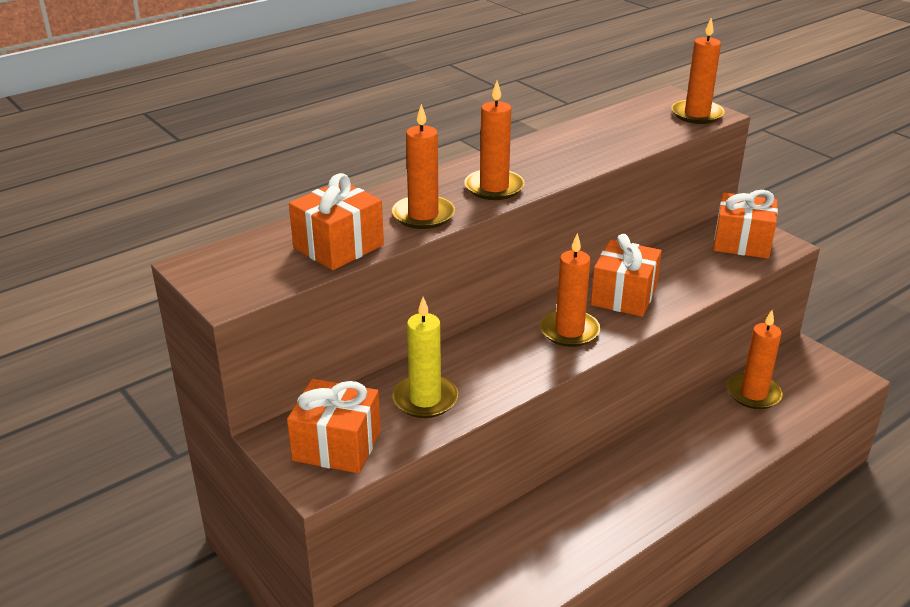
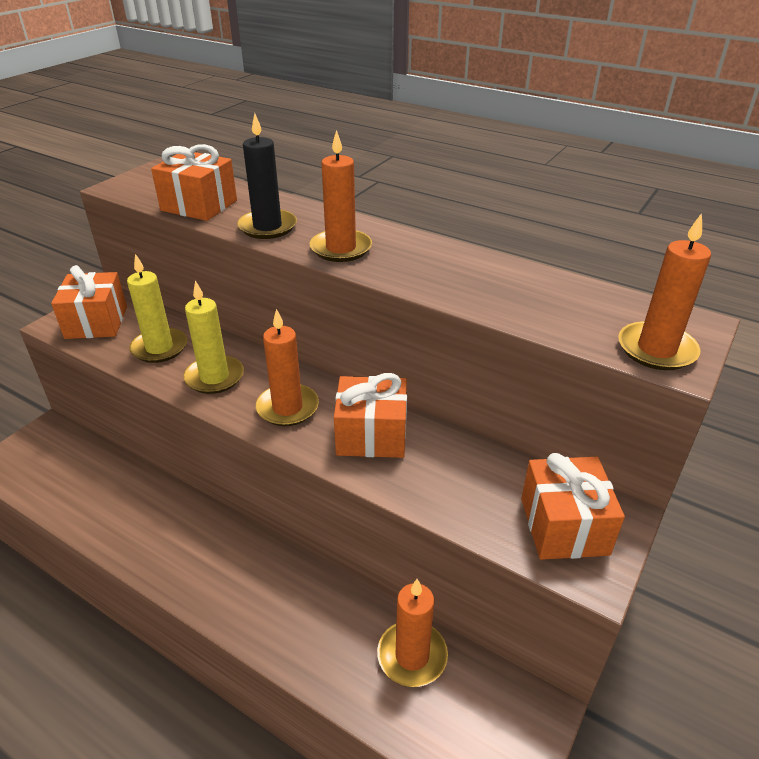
camera: 70 degrees right, 5 degrees up
(423, 215) = (267, 227): orange candle -> black candle
(500, 367) = (214, 377): none -> yellow candle

